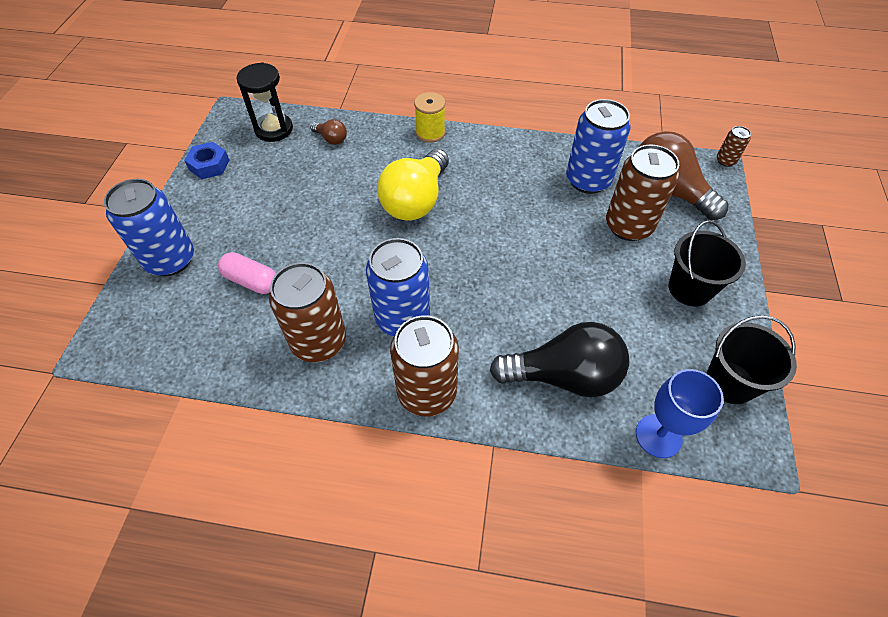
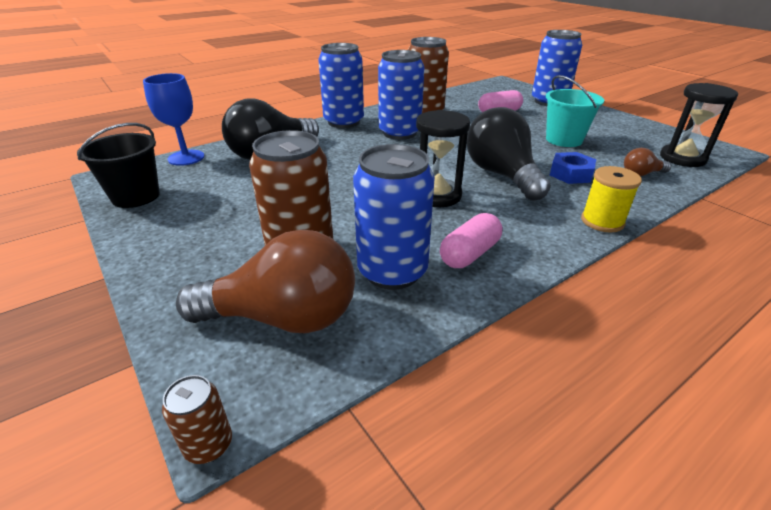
camera: 135 degrees right, 20 degrees down
(209, 165) = (646, 128): blue nut -> blue nut (570, 174)
(296, 200) = (564, 140): none -> turquoise bucket
(416, 200) = (501, 175): yellow light bulb -> black light bulb
(427, 392) = (344, 122): brown can -> blue can
(490, 214) = (437, 195): none -> black hourglass
(533, 163) = (469, 254): none -> pink capsule
(690, 288) = (197, 234): black bucket -> none

